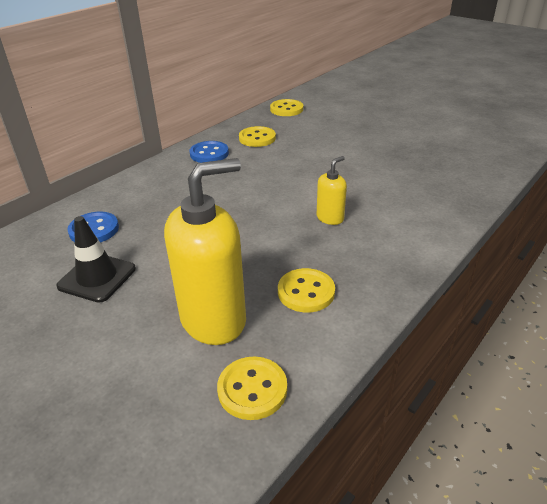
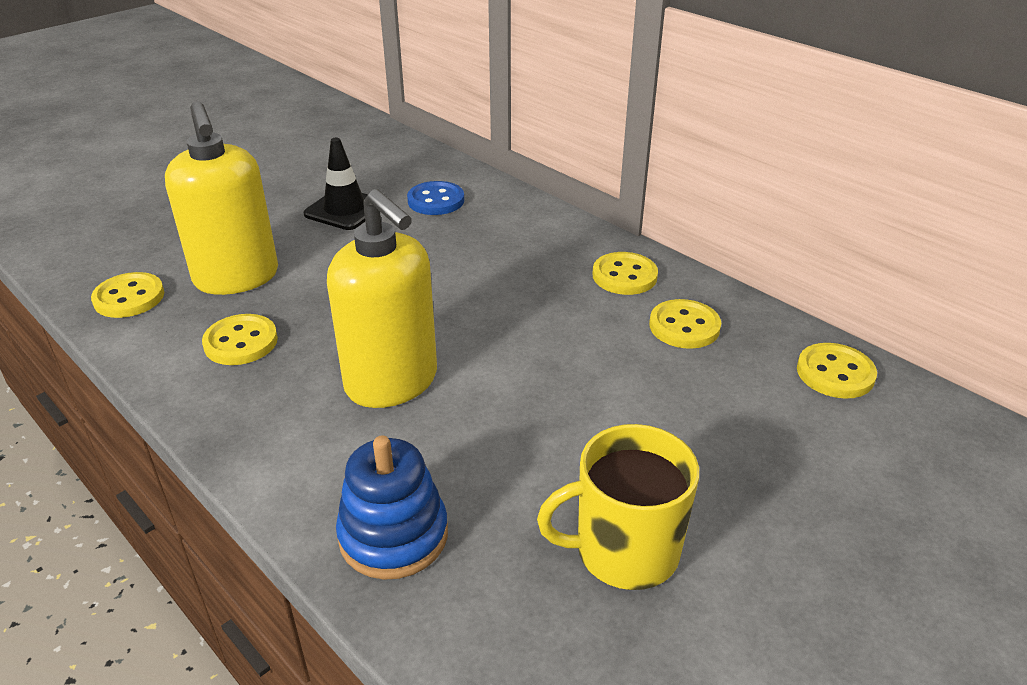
camera: 95 degrees right, 0 degrees up
(209, 154) = (624, 276): blue button -> yellow button
(330, 218) = (392, 382): yellow soap dispenser -> yellow soap dispenser, size x2.09
(415, 149) = (624, 551): none -> yellow mug
(442, 201) = (393, 535): none -> blue stacking toy

